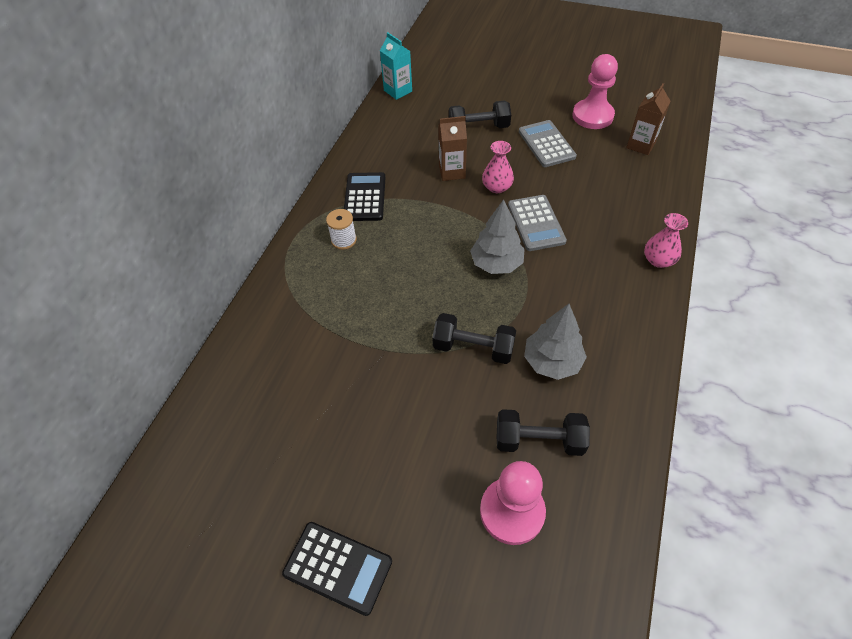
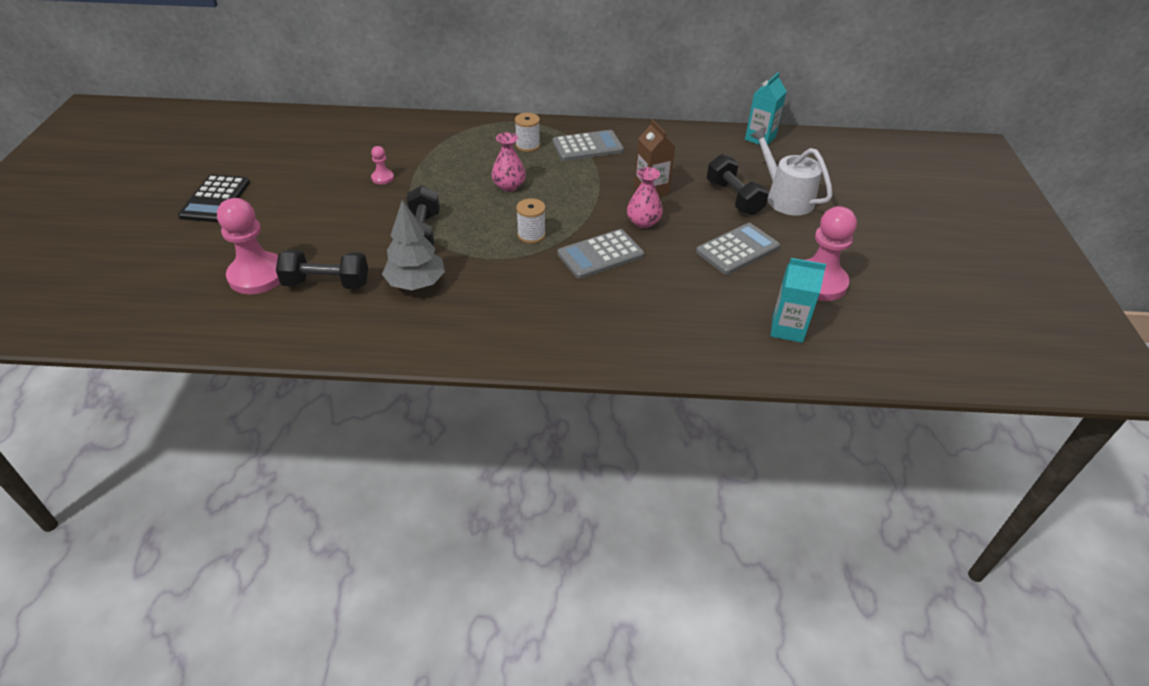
camera: 70 degrees right, 10 degrees down
(356, 373) = (382, 178): none -> pink pawn
(365, 197) = (587, 146): black calculator -> grey calculator
(487, 102) = (785, 198): none -> white watering can
(496, 263) = (531, 235): grey tree -> white spool
(539, 440) = (326, 284): black dumbbell -> black dumbbell turned 75 degrees counterclockwise
(641, 145) = (787, 329): brown carton -> turquoise carton
(658, 260) = (581, 353): pink vase -> pink vase (509, 186)

